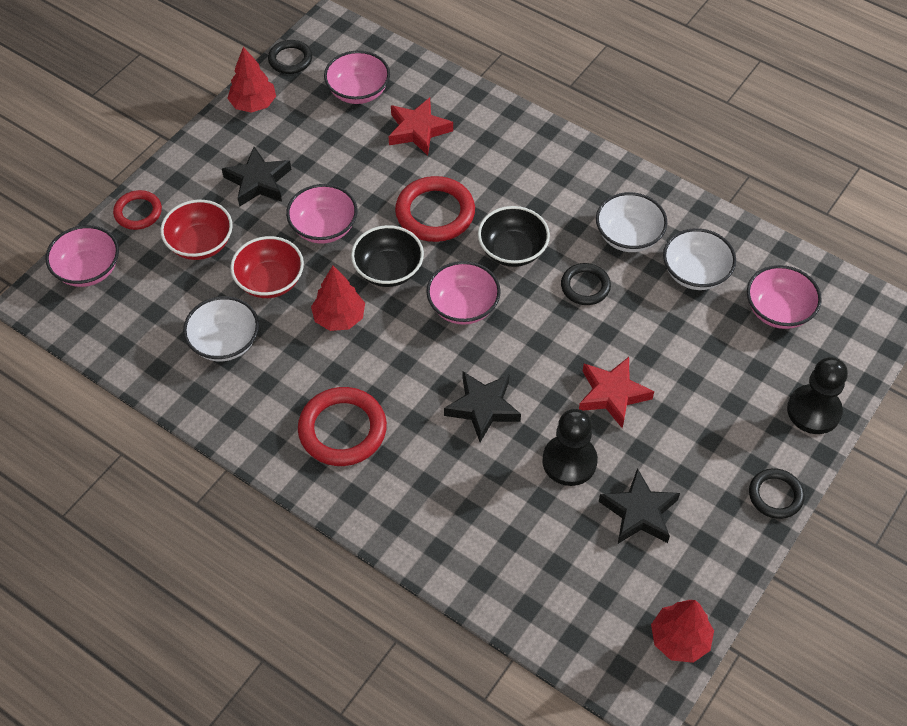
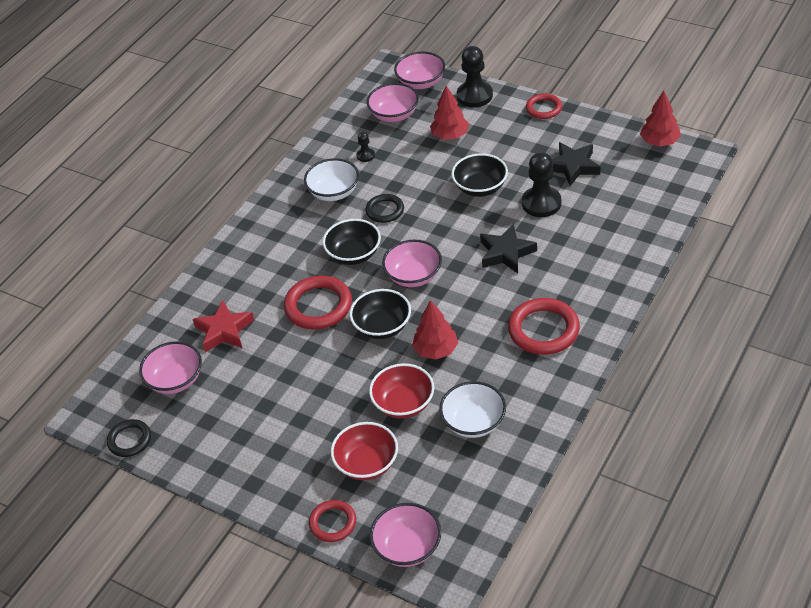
camera: 90 degrees left, 10 degrees down
(253, 104) = (190, 458): red tree -> red tree (450, 135)
(258, 181) = (289, 435): black star -> none
(324, 228) = (340, 377): pink bowl -> pink bowl (421, 82)
(612, 394) = (480, 187): red star -> black bowl
(695, 273) = (365, 155): white bowl -> black pawn
(775, 495) = (543, 108): black ring -> red ring

